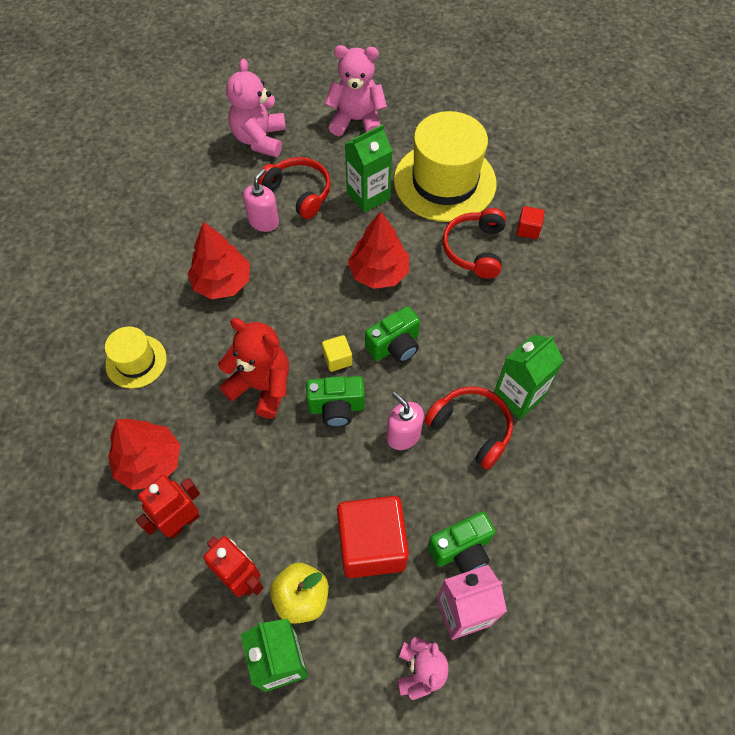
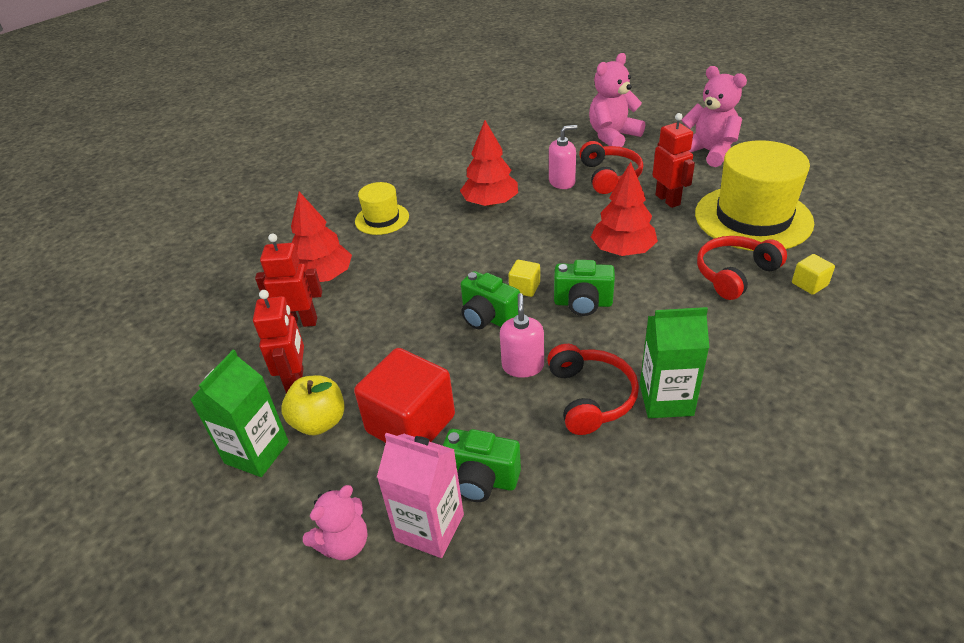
camera: 45 degrees right, 20 degrees down
(262, 386) = (448, 275): red teddy bear -> none
(368, 195) = (668, 200): green carton -> red robot
(528, 229) = (809, 284): red cube -> yellow cube

